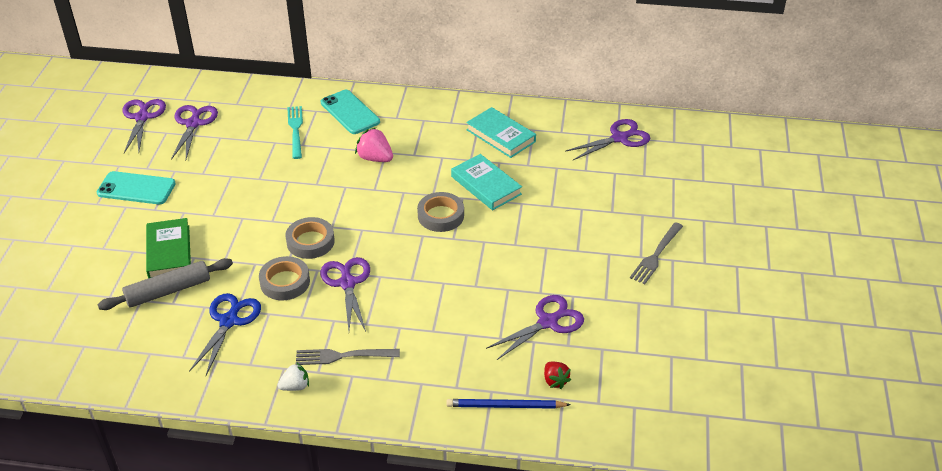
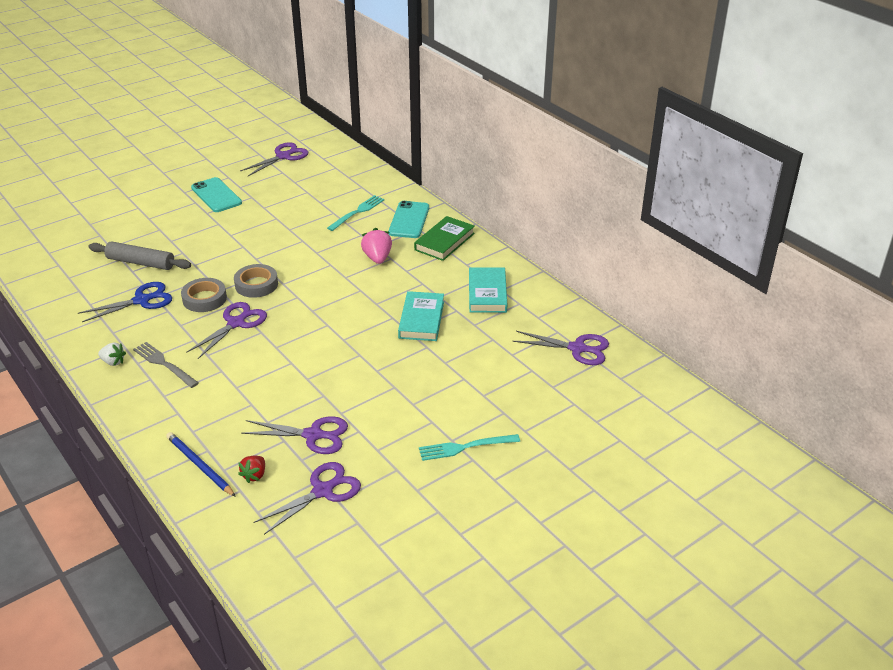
camera: 45 degrees right, 5 degrees down
(169, 252) = (175, 241): green book -> green book (444, 242)
(193, 123) = (305, 175): purple scissors -> purple scissors (323, 491)
(440, 216) = (359, 320): grey tape -> none
(656, 255) = (464, 447): grey fork -> turquoise fork

